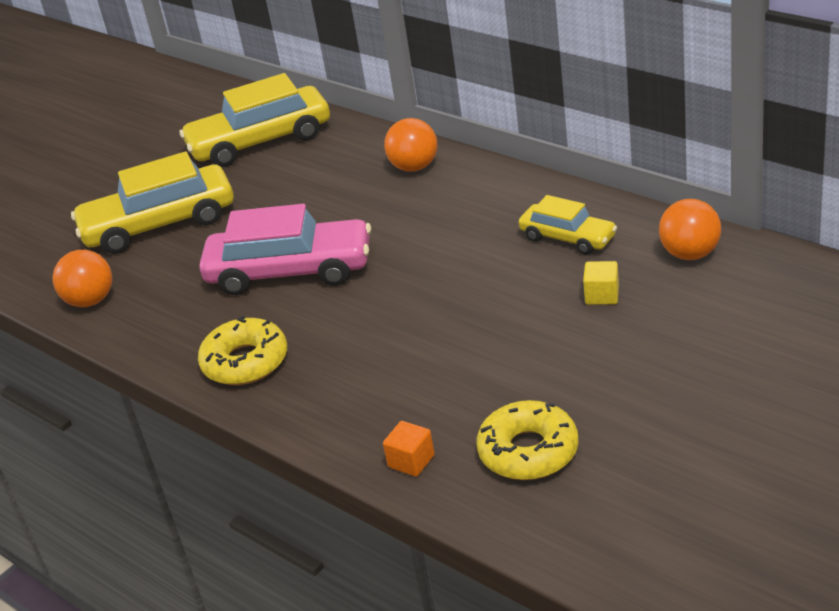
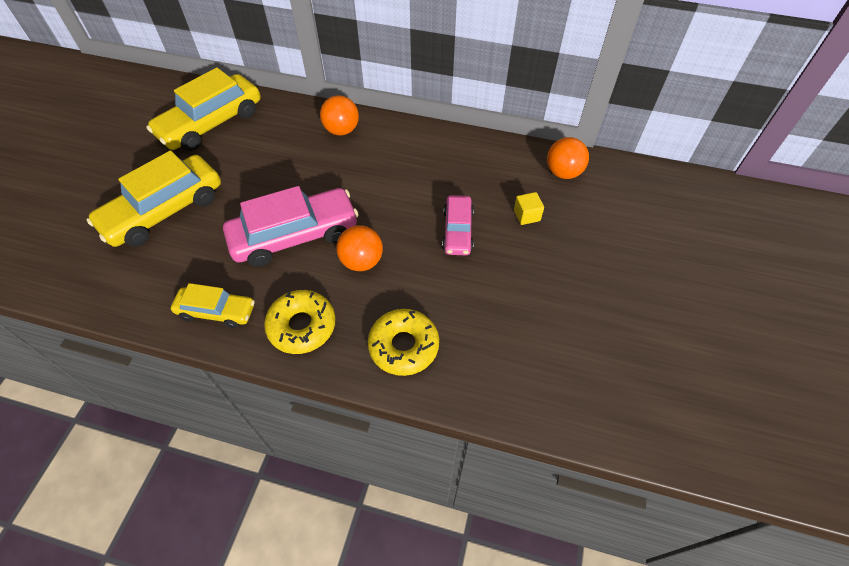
camera: 30 degrees left, 20 degrees up
(90, 301) = (139, 295): orange ball -> orange ball (361, 261)
(411, 461) = (475, 386): orange cube -> none
(495, 298) = (457, 231): none -> pink car
(528, 451) = (550, 356): yellow donut -> yellow donut (403, 346)
(567, 238) = (479, 173): yellow car -> yellow car (216, 311)

